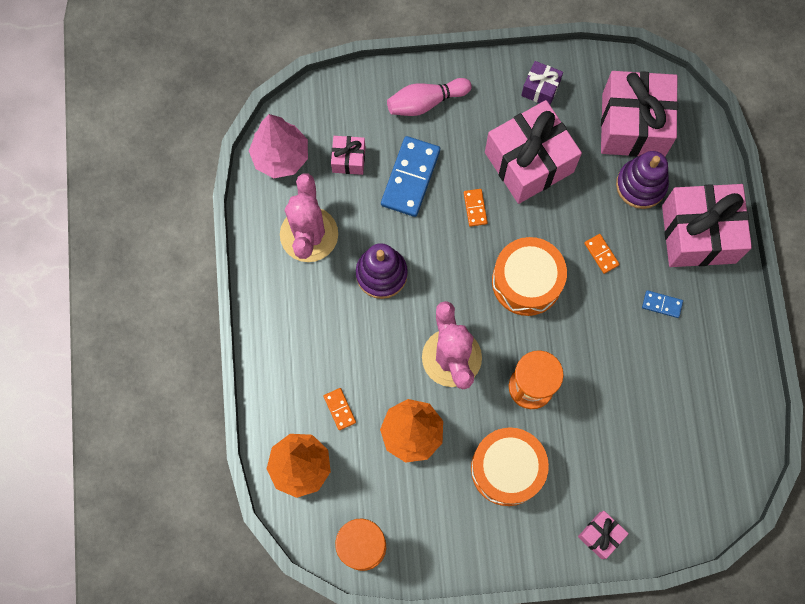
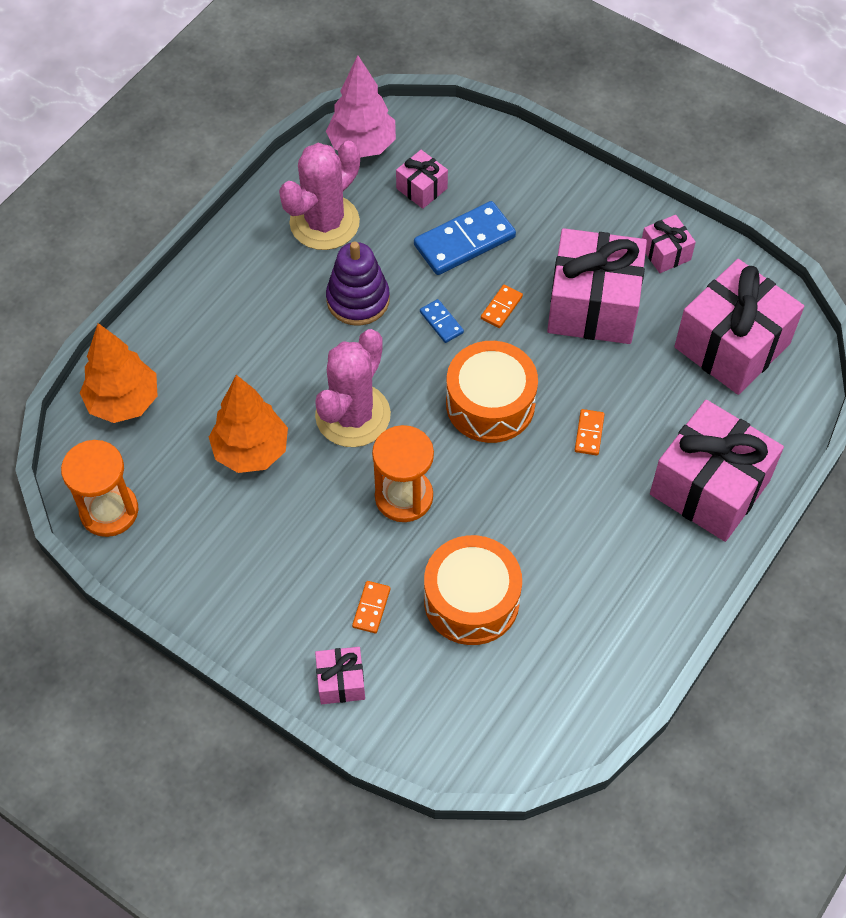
camera: 40 degrees right, 15 degrees down
(340, 409) = (206, 382): orange domino -> orange domino (371, 608)
(425, 102) = (540, 191): pink bowling pin -> none
(507, 469) = (309, 550): orange drum -> orange drum (471, 600)
(540, 89) = (665, 253): purple gift -> pink gift
(641, 185) = (689, 402): purple stacking toy -> none
(662, 304) = (609, 522): blue domino -> blue domino (441, 322)

